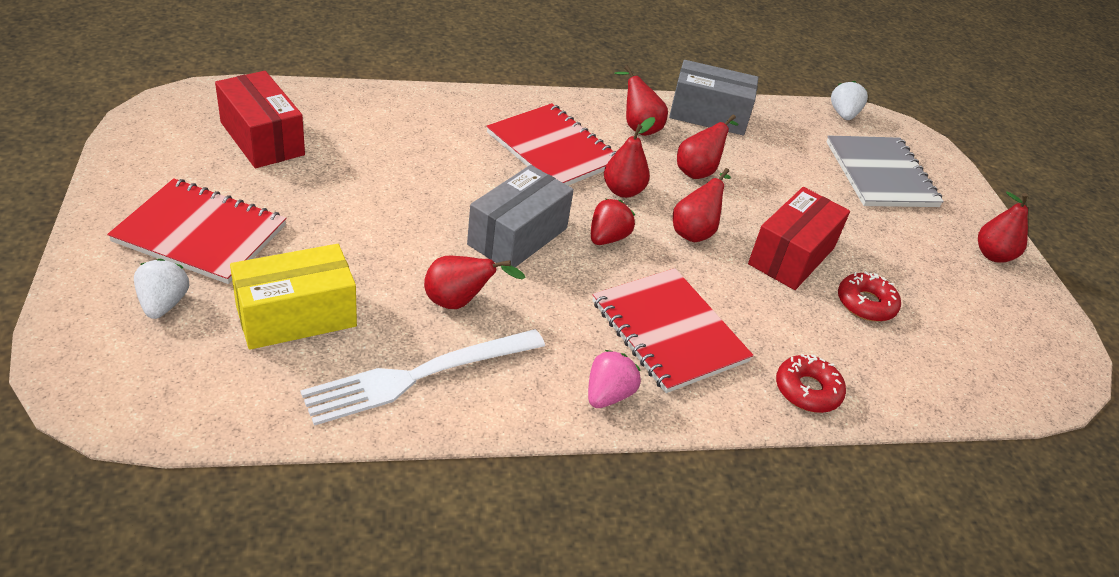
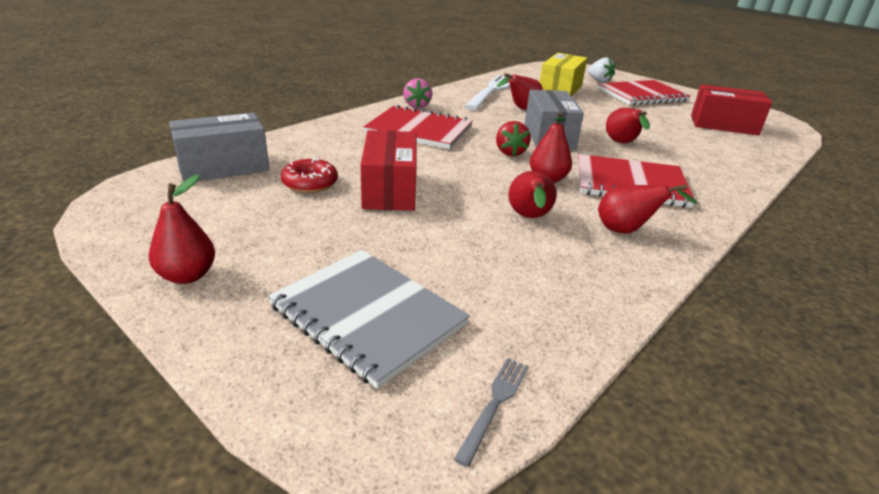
camera: 145 degrees right, 10 degrees down
(695, 231) = (470, 176): red pear -> red pear (622, 143)
(708, 115) = (610, 282): grey box -> grey box (223, 167)
(807, 390) = (321, 134): red donut -> none
(843, 115) = (495, 404): white strawberry -> grey fork

